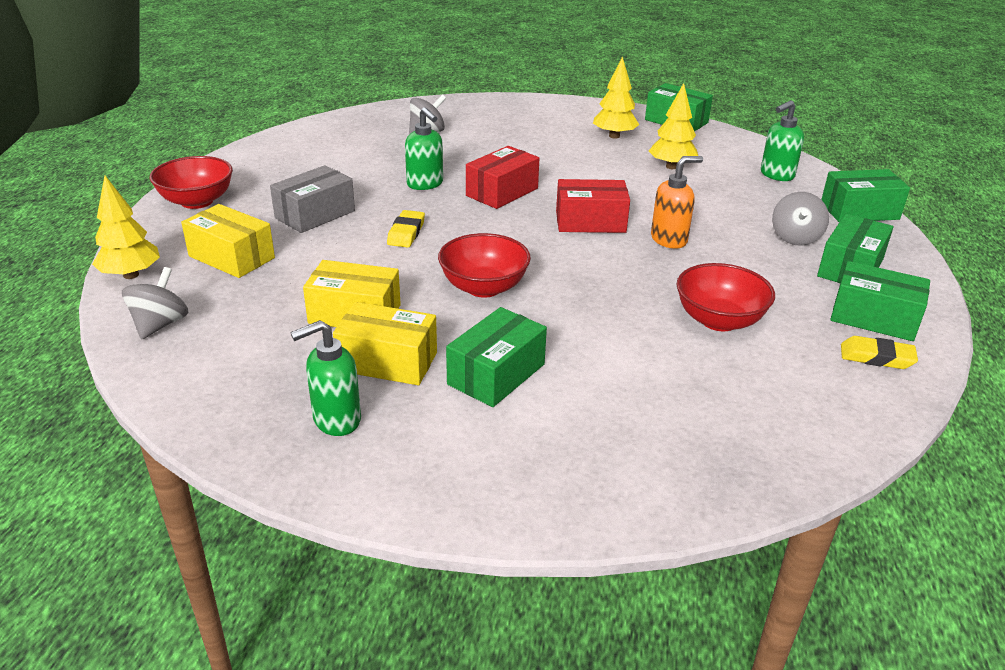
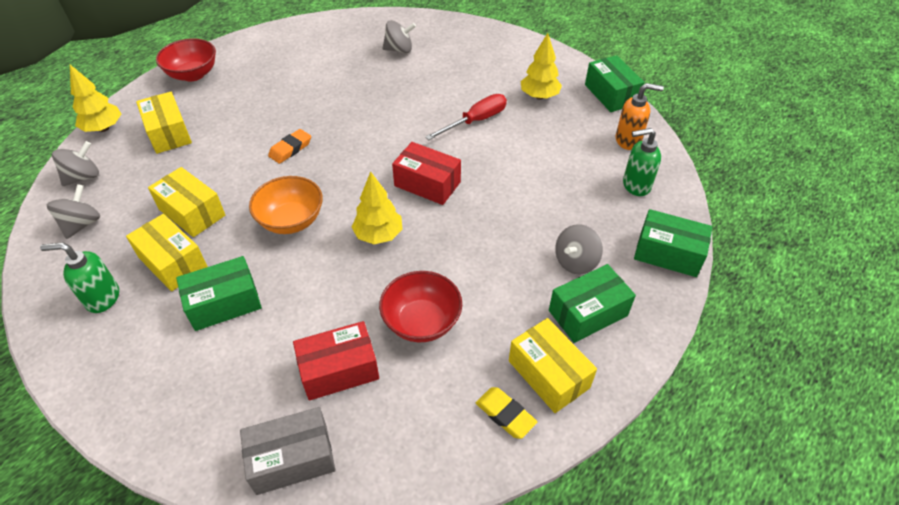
camera: 30 degrees right, 15 degrees up
(217, 366) = (82, 224): none -> grey spinning top
(315, 214) = (250, 111): grey box -> grey box (292, 458)
(406, 233) = (290, 149): yellow eraser -> orange eraser
(425, 184) = (347, 104): green soap dispenser -> none
(484, 287) = (291, 220): red bowl -> orange bowl
(502, 192) = (393, 130): red box -> red box (339, 370)
(577, 166) = (475, 121): none -> red screwdriver
(669, 239) = (469, 225): orange soap dispenser -> orange soap dispenser (628, 140)
(671, 166) = (552, 146): yellow tree -> yellow tree (378, 235)
(874, 318) = (548, 374): green box -> yellow box

